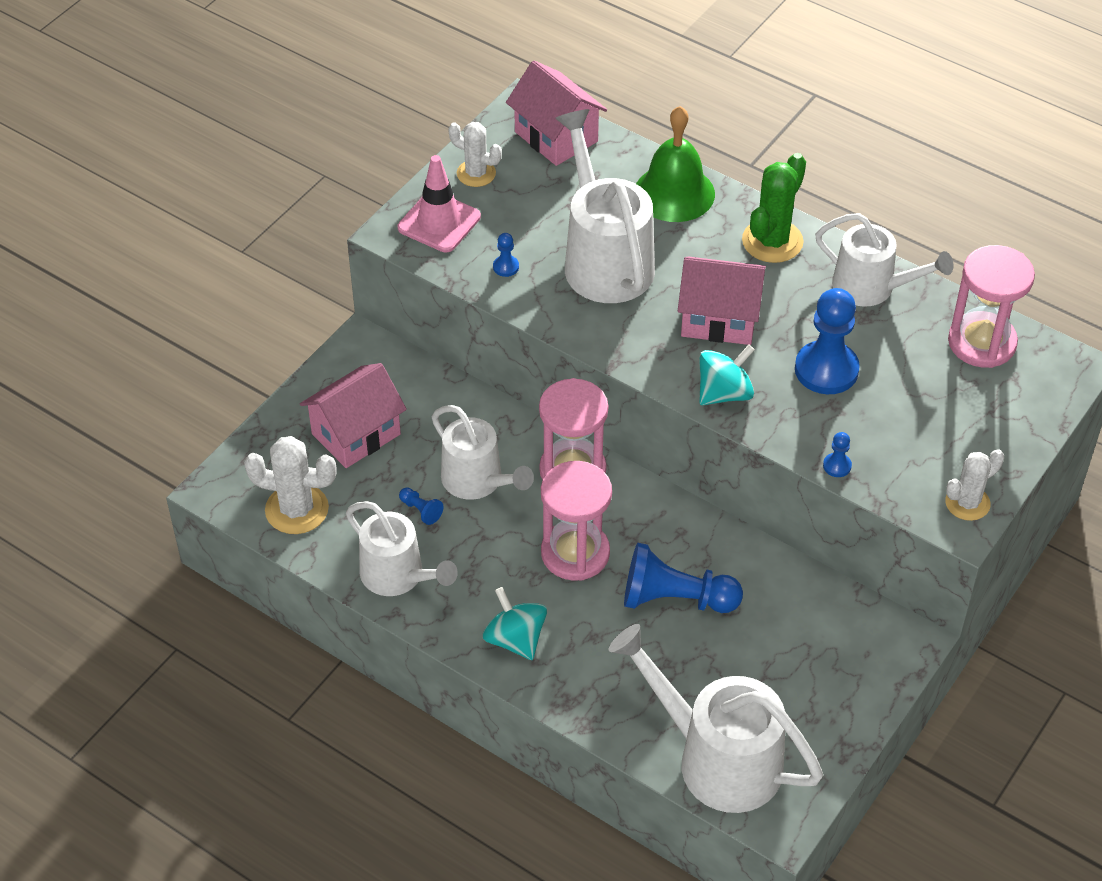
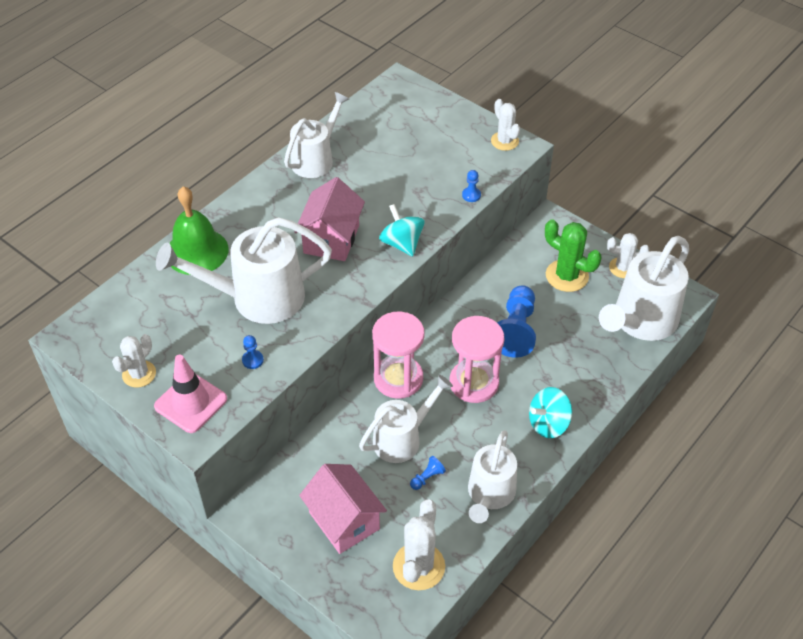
camera: 85 degrees left, 0 degrees up
(399, 576) = (489, 495): white watering can -> white watering can turned 150 degrees clockwise
(556, 137) = (111, 318): pink house -> none
(772, 241) = (260, 203): green cactus -> green cactus (567, 276)
(825, 739) = (623, 268): none -> white cactus
(826, 370) = (387, 190): blue pawn -> none
(982, 342) = (373, 116): pink hourglass -> none

